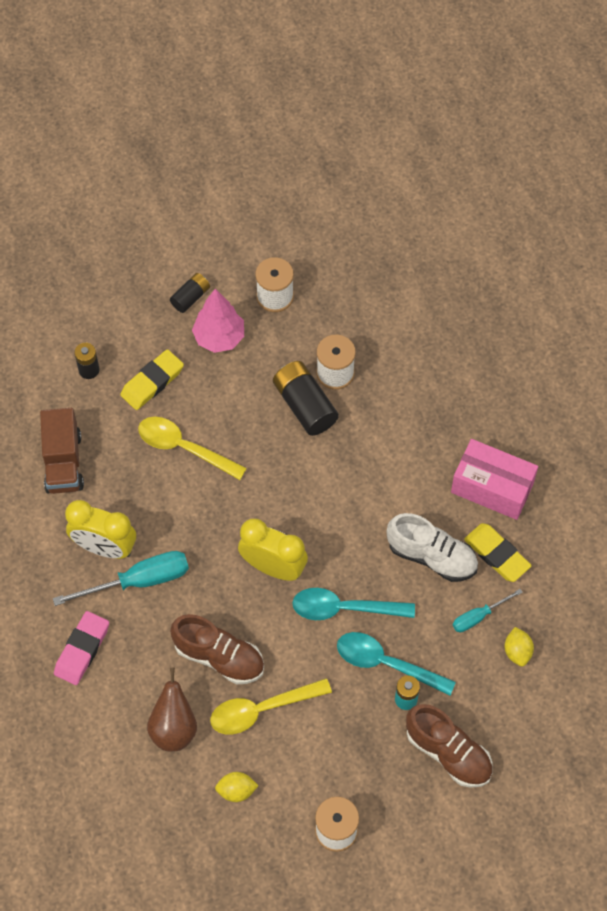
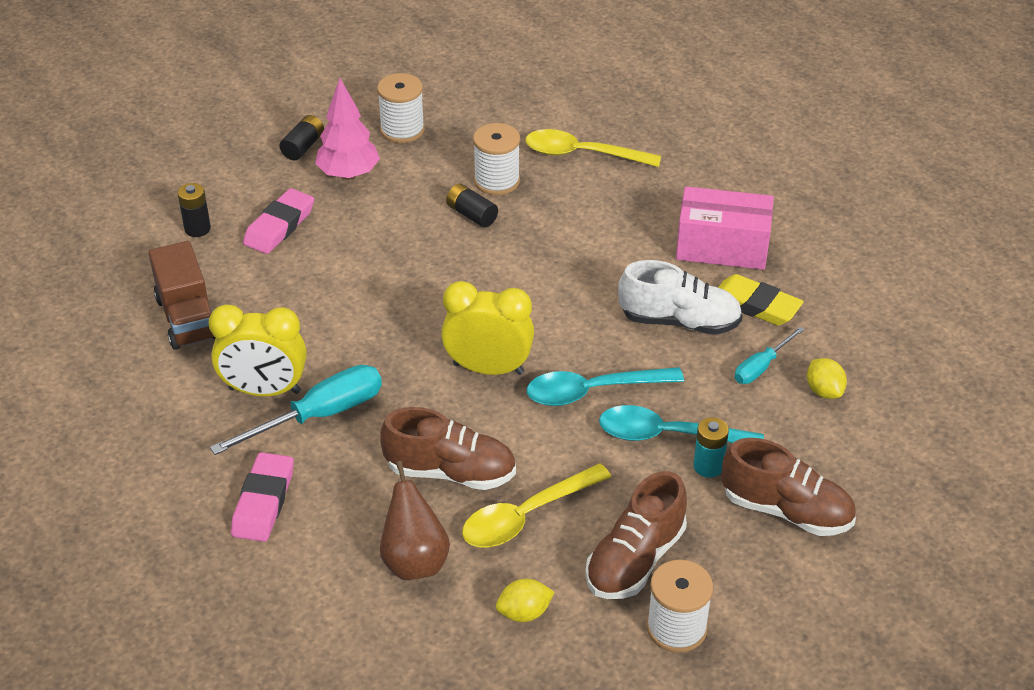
camera: 15 degrees left, 20 degrees down
(152, 382) = (279, 226): yellow eraser -> pink eraser
(184, 448) = (338, 278): yellow spoon -> yellow spoon (583, 154)
(304, 405) = (471, 215): black battery -> black battery, size x0.58
(326, 767) = (635, 560): none -> brown shoe

